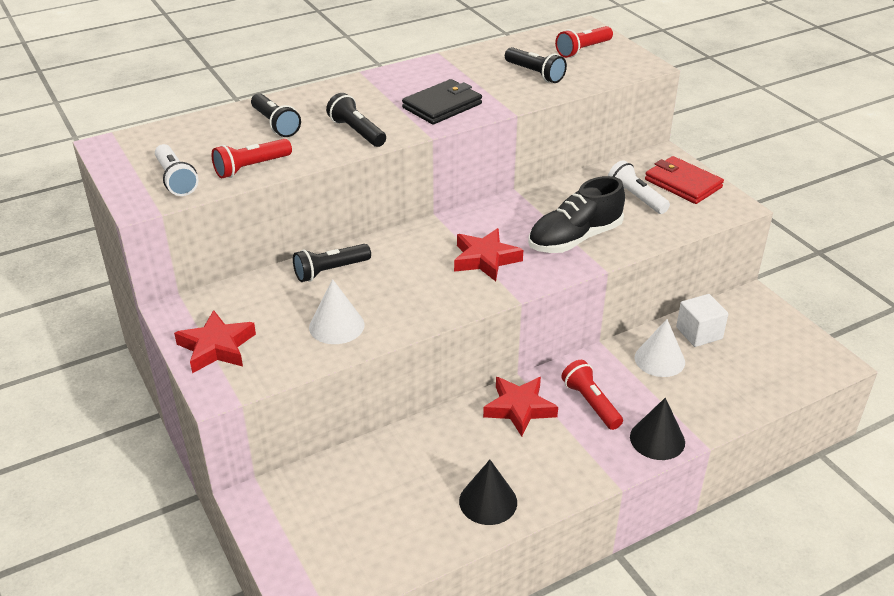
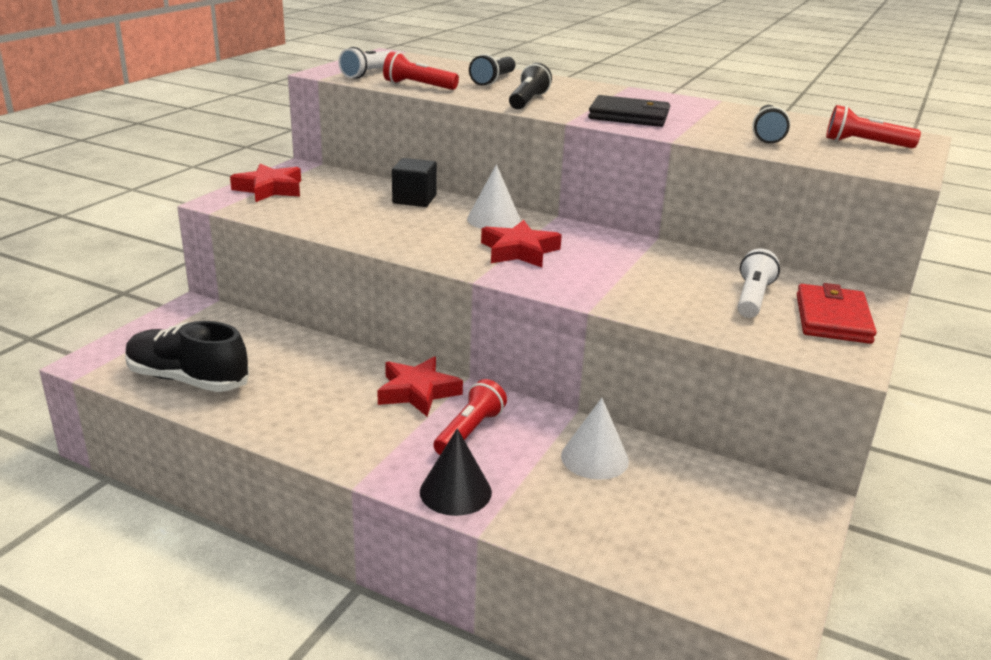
camera: 55 degrees right, 10 degrees down
(330, 271) = (414, 199): black flashlight -> black cube
(336, 326) = (343, 219): white cone -> white cone (494, 220)
(488, 501) = (270, 411): black cone -> none
(575, 239) = (619, 283): black shoe -> black shoe (188, 380)
(699, 333) = (679, 475): white cube -> none

